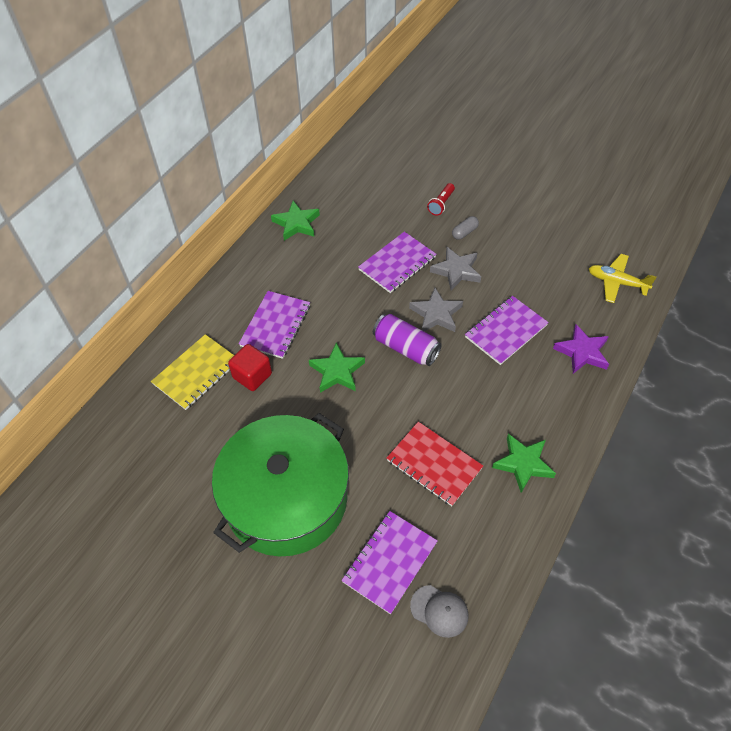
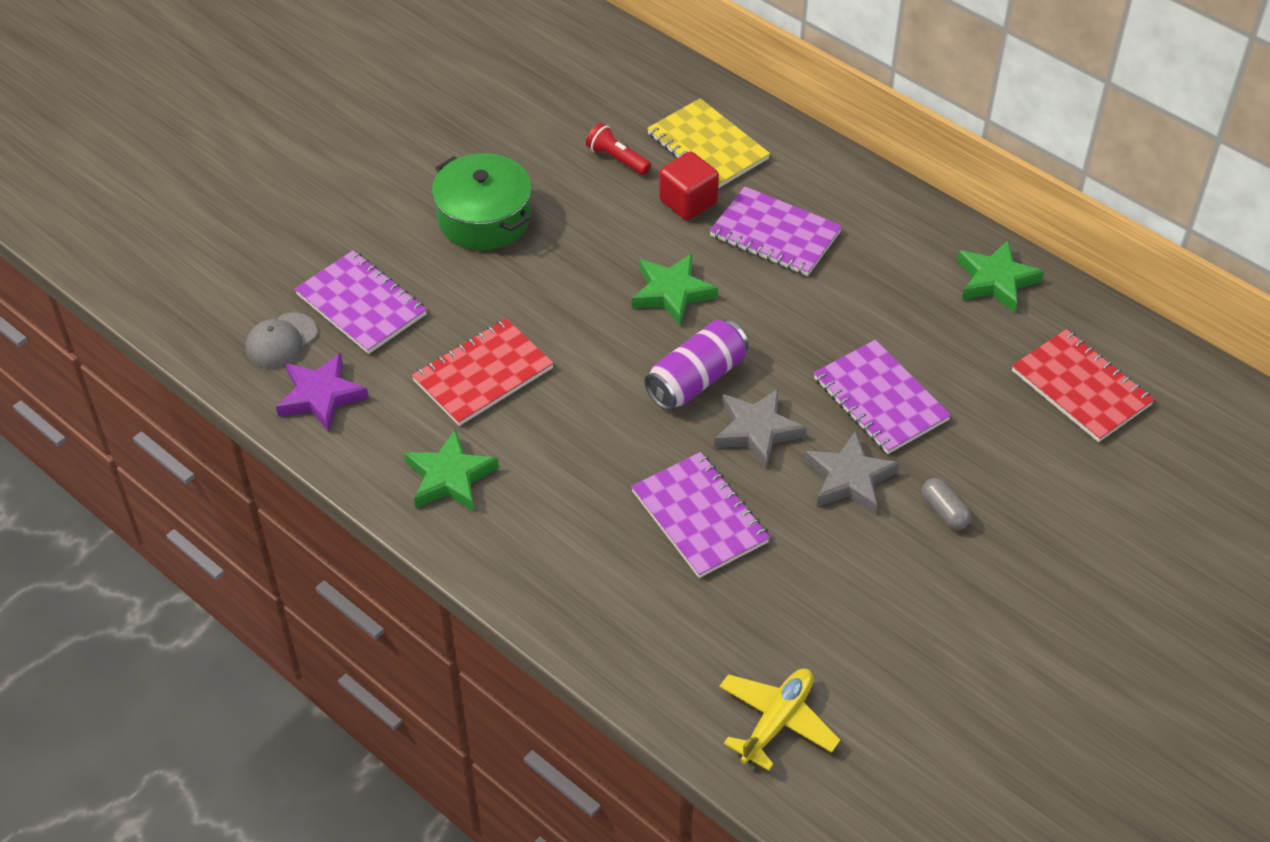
camera: 100 degrees right, 5 degrees down
(286, 498) = (484, 218): green pot -> green pot, size x0.57
(367, 188) = (1081, 388): none -> red notebook
(441, 204) = (1025, 491): red flashlight -> red flashlight (617, 159)
(582, 352) = (630, 614): purple star -> purple star (321, 396)

